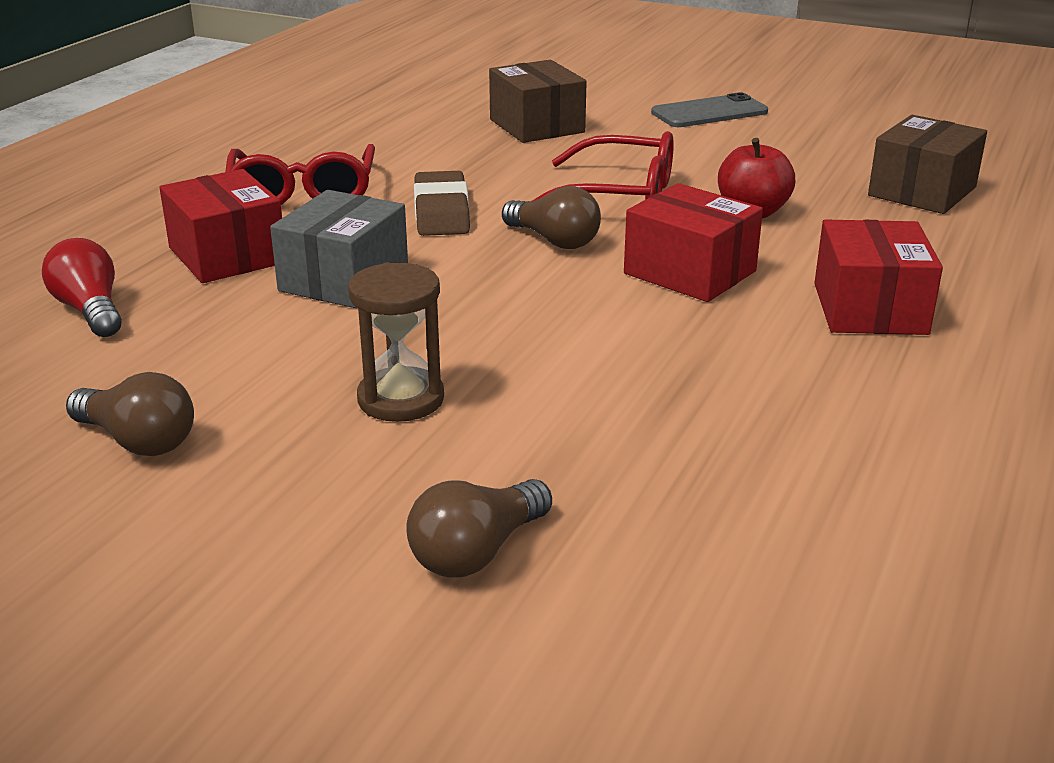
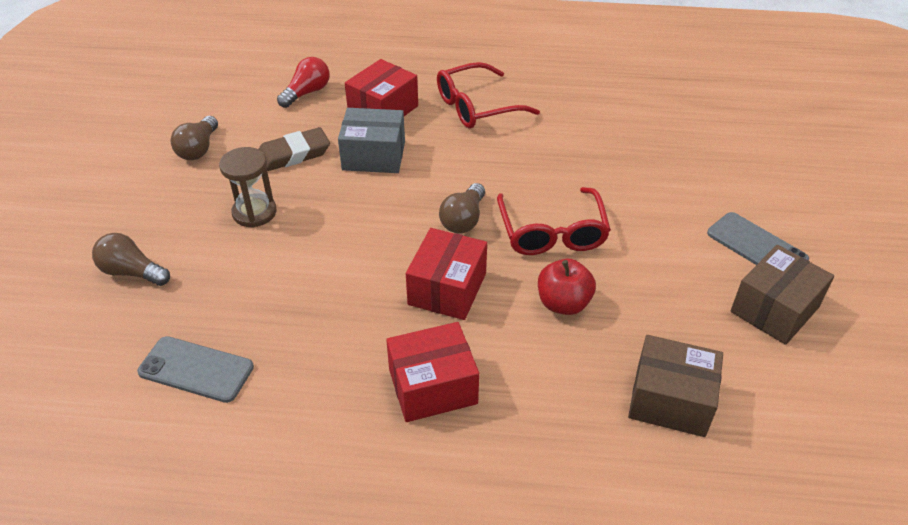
camera: 70 degrees right, 15 degrees up
(441, 212) = (480, 164): brown eraser -> brown eraser (293, 154)
(536, 126) = (653, 166): brown box -> brown box (774, 309)
(778, 495) = (196, 369): none -> grey phone

